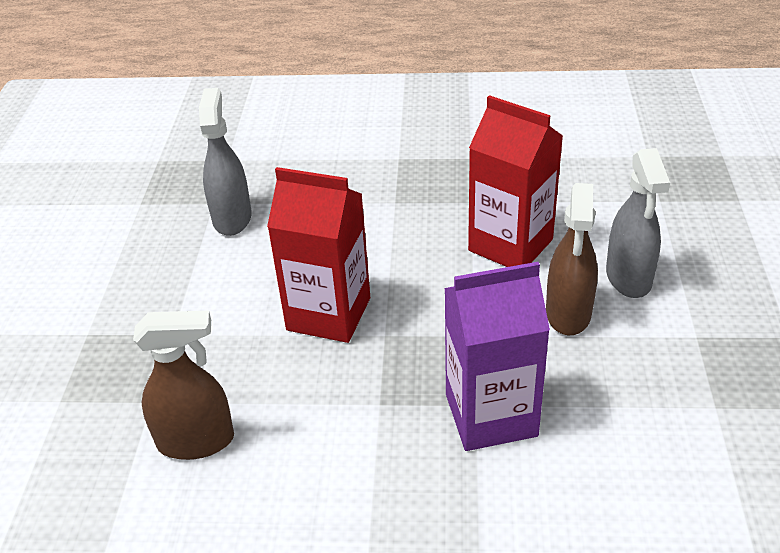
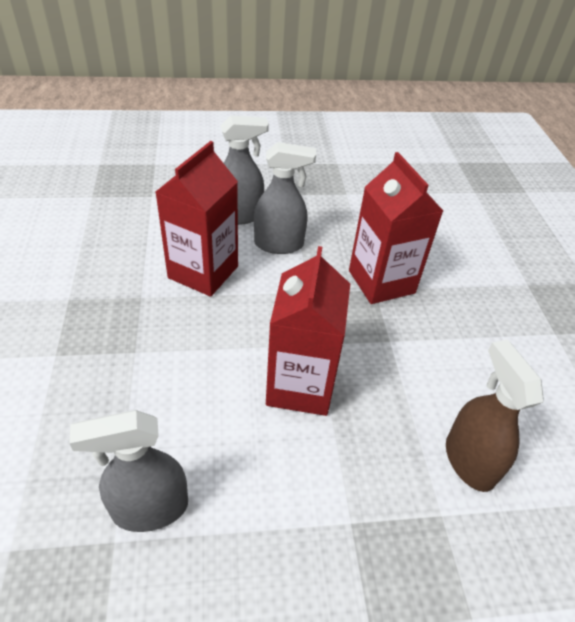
camera: 105 degrees left, 5 degrees up
(491, 415) = (381, 282): purple carton -> red carton
(568, 314) = (279, 244): brown spray bottle -> grey spray bottle

